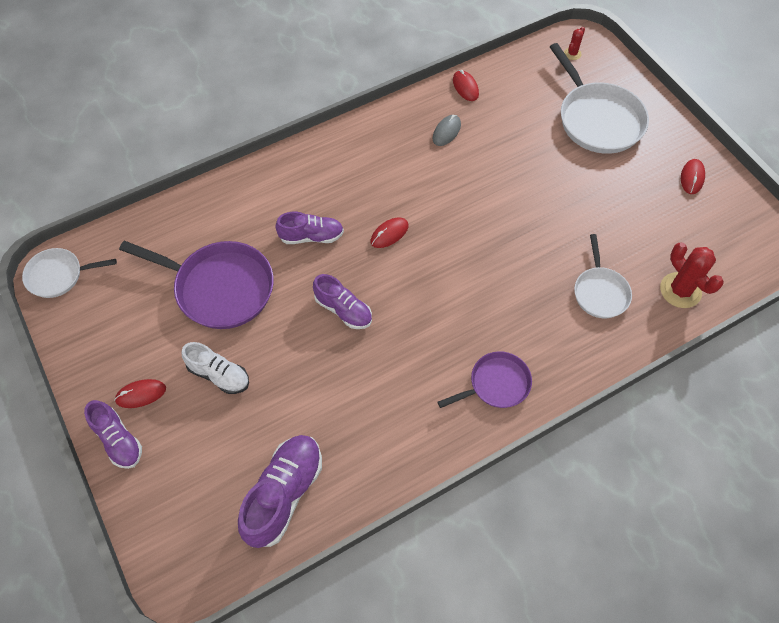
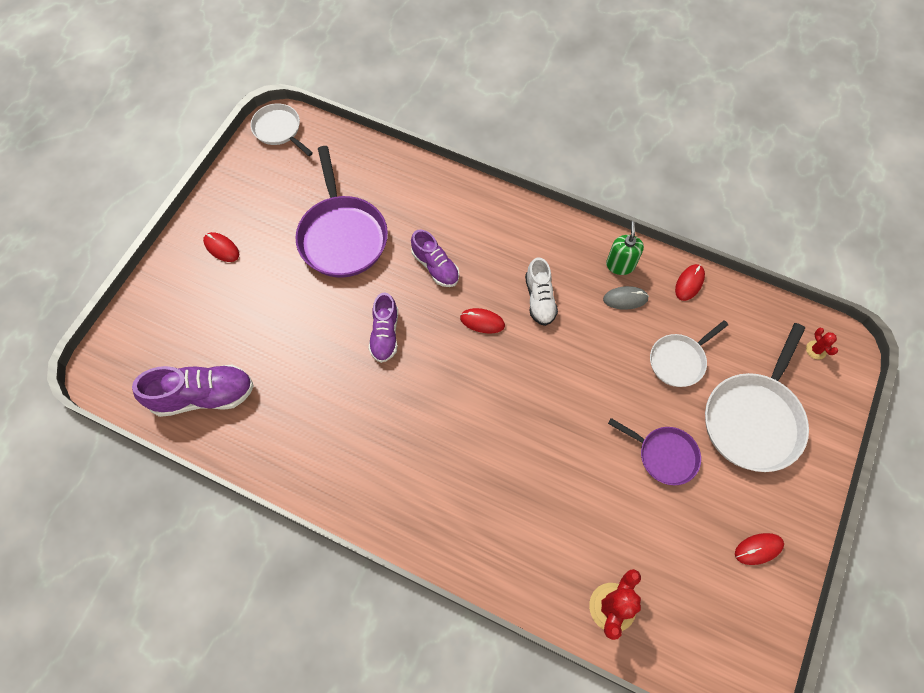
camera: 55 degrees right, 5 degrees up
(118, 440) = (178, 260): purple shoe -> none
(219, 375) = (270, 286): white shoe -> white shoe (539, 299)
(416, 117) = (620, 265): none -> green soap dispenser
(496, 384) = (398, 495): purple pan -> purple pan (664, 455)
(572, 54) = (816, 350): red cactus -> red cactus turned 75 degrees clockwise
(600, 292) = (554, 532): white pan -> white pan (679, 360)

